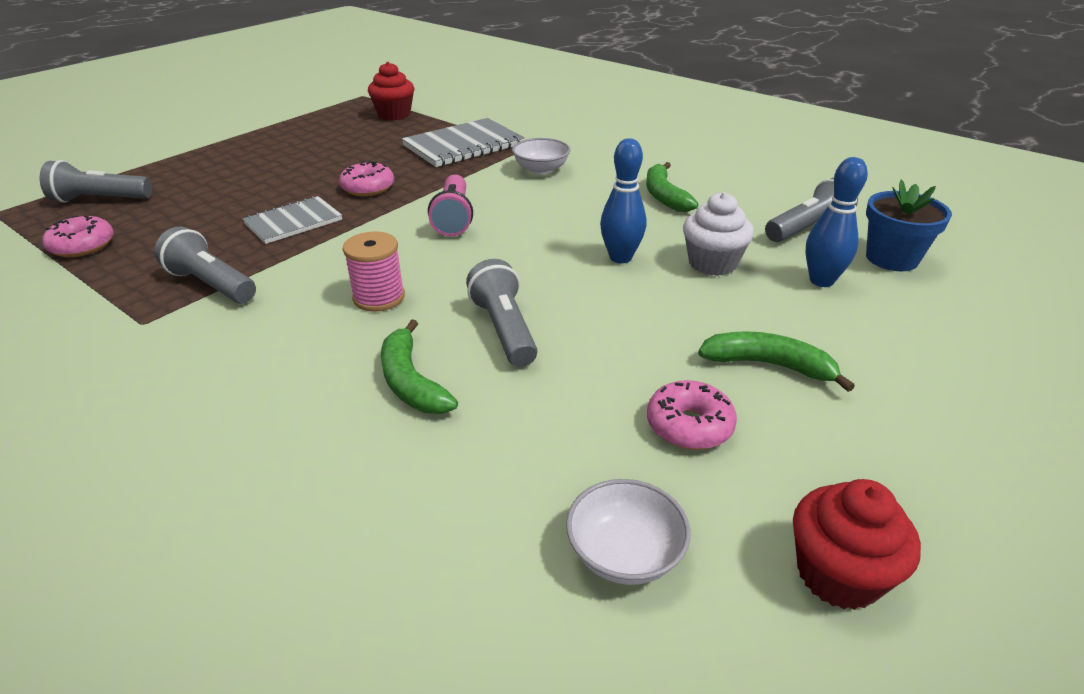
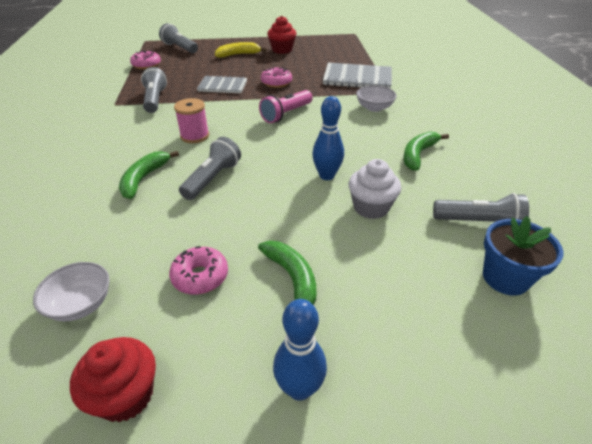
camera: 45 degrees right, 5 degrees up
(235, 174) = (238, 54): none -> yellow banana
(394, 115) = (352, 49): red cupcake -> red cupcake (282, 50)
(821, 281) = (420, 258): blue bowling pin -> blue bowling pin (299, 388)

